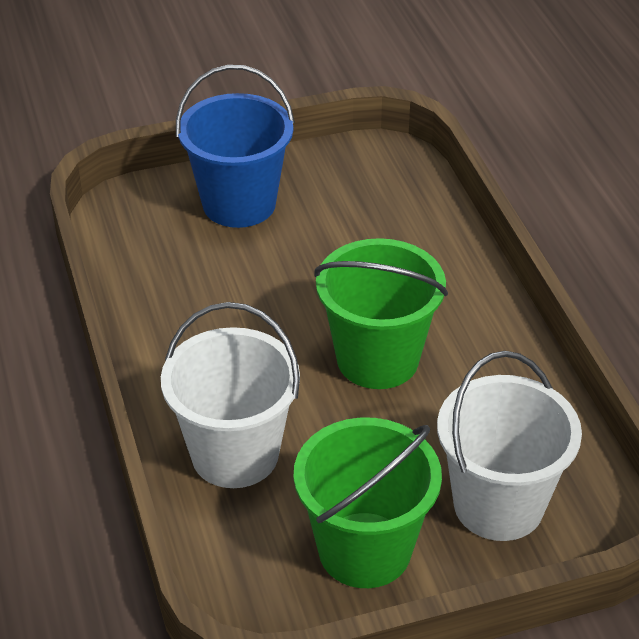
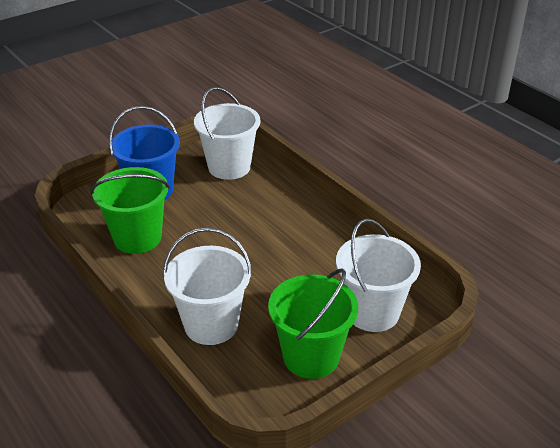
camera: 20 degrees left, 5 degrees down
(377, 359) = (269, 253): green bucket -> green bucket (137, 238)
(381, 190) = (229, 167): none -> white bucket

